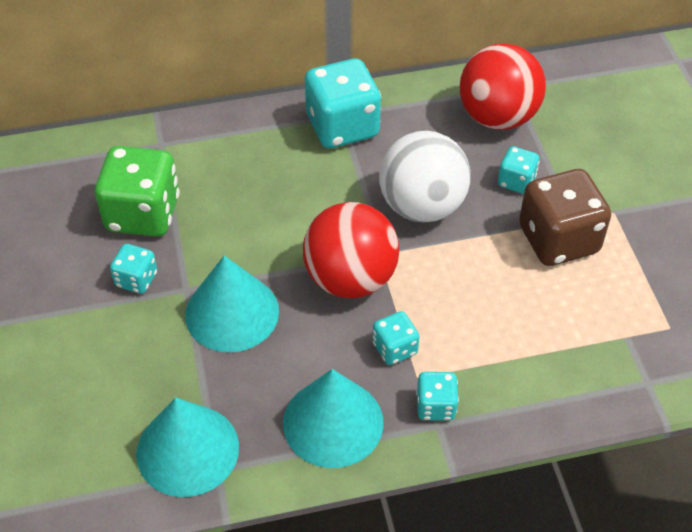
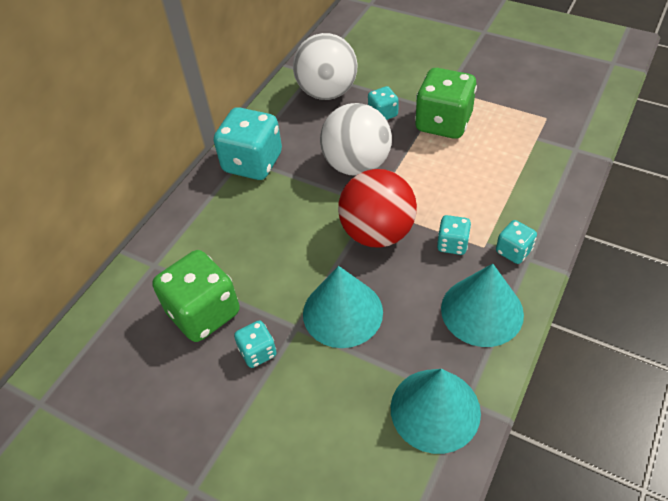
camera: 45 degrees left, 0 degrees up
(497, 117) = (327, 92): red ball -> white ball
(558, 240) = (443, 123): brown dice -> green dice

